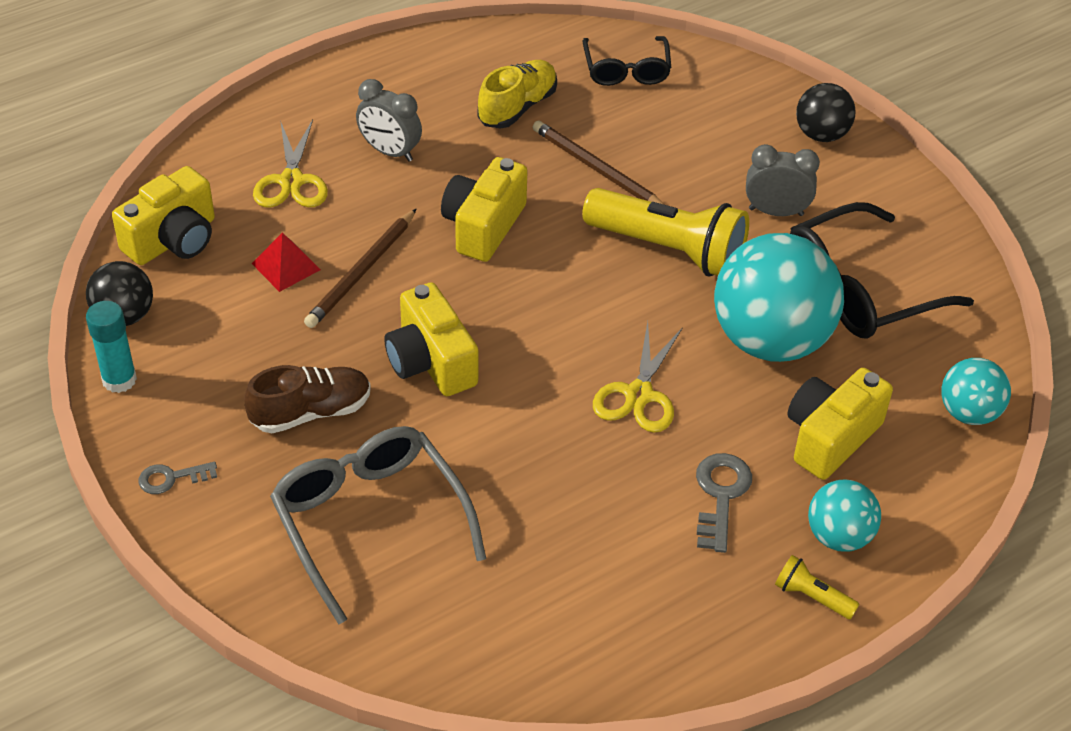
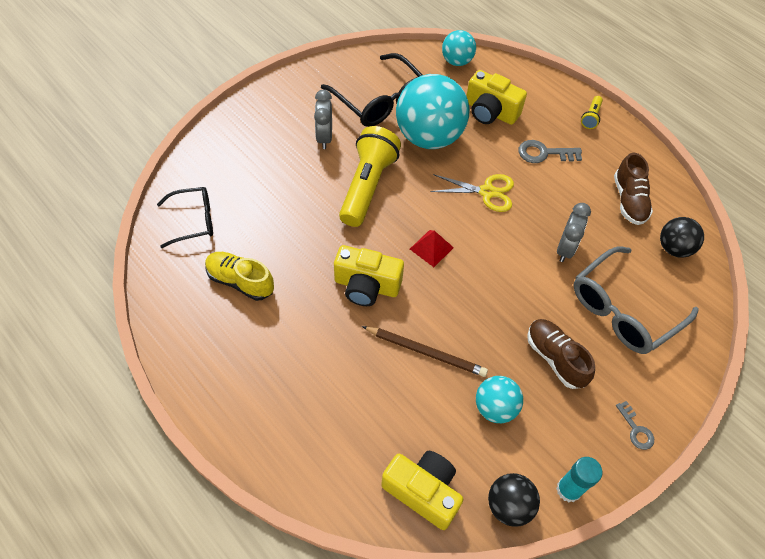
camera: 100 degrees left, 10 degrees up
(286, 266) = (432, 402): red pyramid -> red pyramid (431, 248)
(291, 181) = (342, 419): yellow scissors -> none
(390, 151) = (300, 356): grey clock -> grey clock (565, 249)
(430, 362) = (493, 298): yellow camera -> none
(593, 598) = (629, 200): none -> brown shoe
(596, 169) = (300, 228): brown pencil -> none
(821, 134) = (251, 118): black ball -> black ball (674, 248)
(838, 536) = (551, 108): turquoise ball -> turquoise ball (495, 407)

